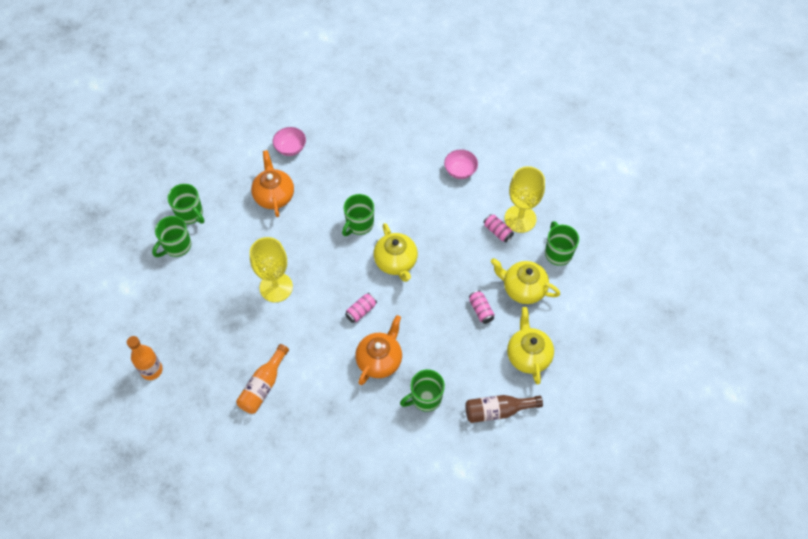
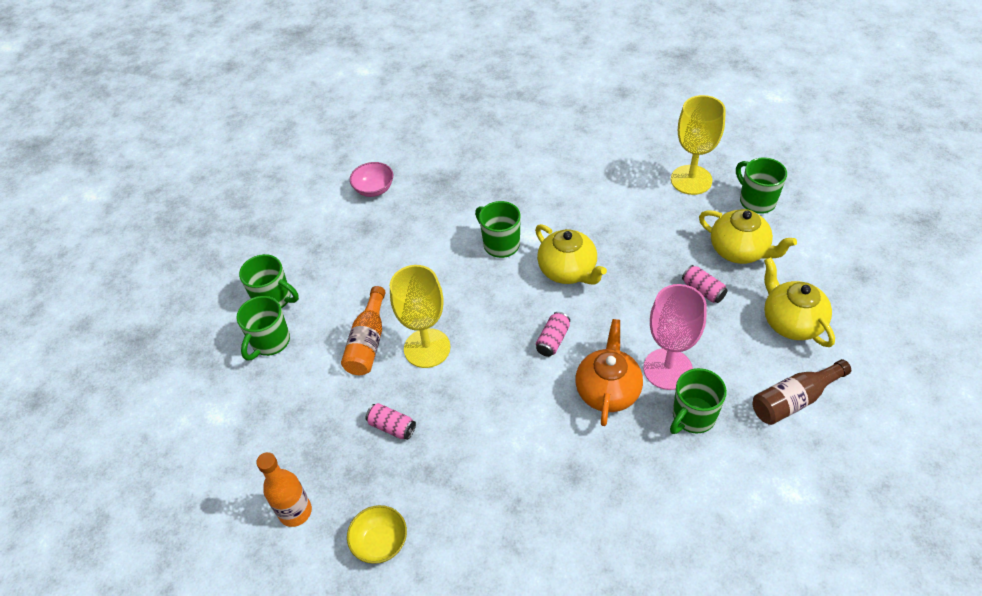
camera: 15 degrees left, 10 degrees down
(195, 408) = (380, 542): none -> yellow bowl
(263, 385) = (466, 477): orange bottle -> orange bottle (368, 342)
(274, 196) = (376, 245): orange teapot -> none
(359, 224) = (500, 244): green mug -> green mug turned 120 degrees clockwise
(426, 359) = (667, 369): none -> pink goblet
(460, 171) = (592, 153): pink bowl -> none
(497, 231) = (673, 201): pink can -> pink can (392, 427)
(523, 288) = (739, 251): yellow teapot -> yellow teapot turned 150 degrees counterclockwise

